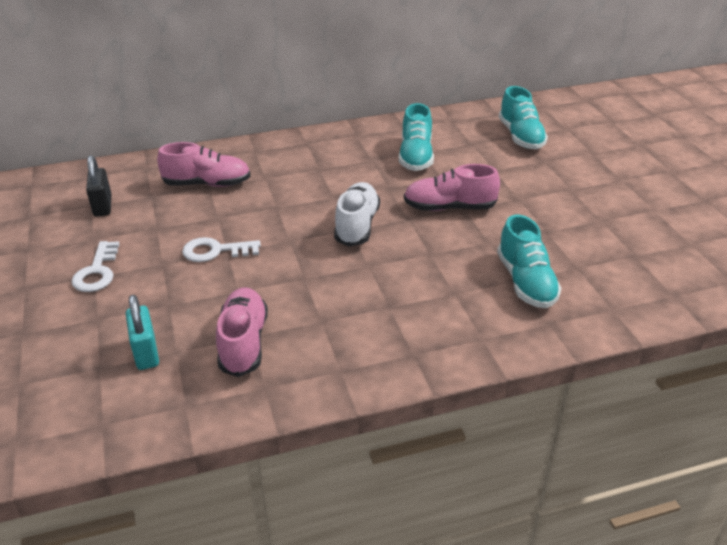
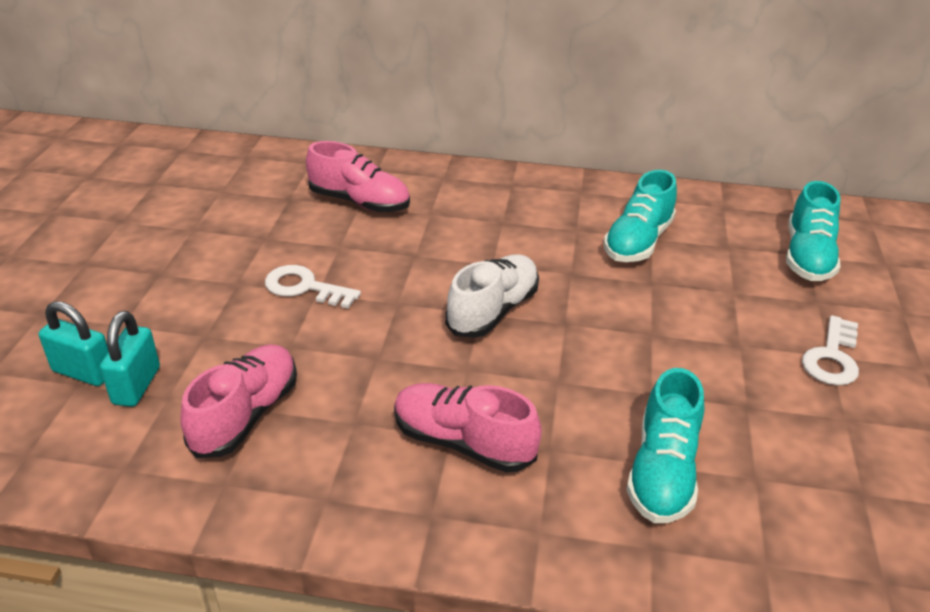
camera: 25 degrees right, 0 degrees up
(96, 359) = (83, 372): none -> turquoise padlock
(97, 272) = (166, 269): white key -> white key (832, 357)
(102, 206) = (231, 195): black padlock -> none
(449, 208) = (631, 326): pink shoe -> pink shoe (463, 442)

